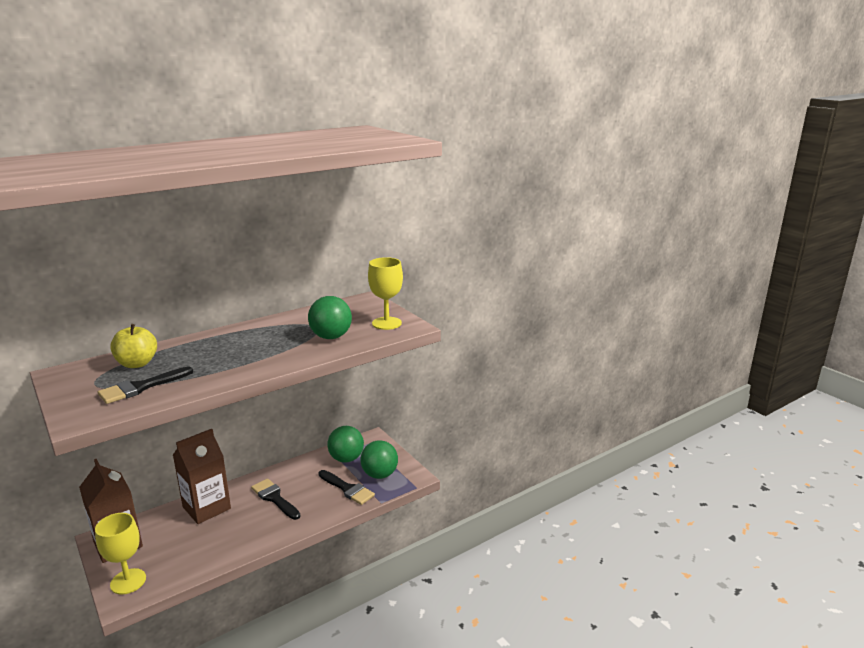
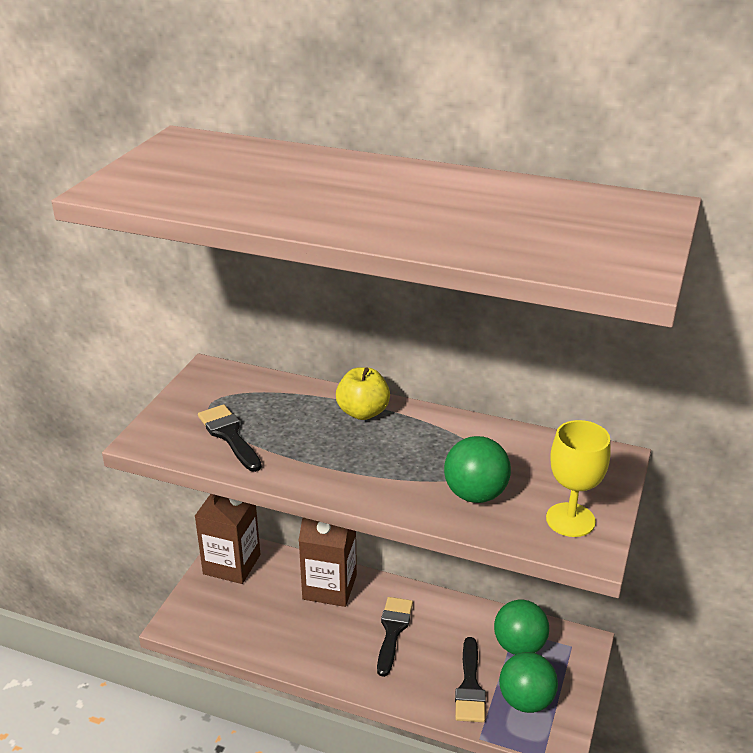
camera: 55 degrees right, 10 degrees up
(128, 581) = (196, 610): yellow goblet -> none
(137, 364) = (268, 401): yellow apple -> yellow apple (363, 412)
(141, 387) = (229, 435): black brush -> black brush turned 45 degrees clockwise

